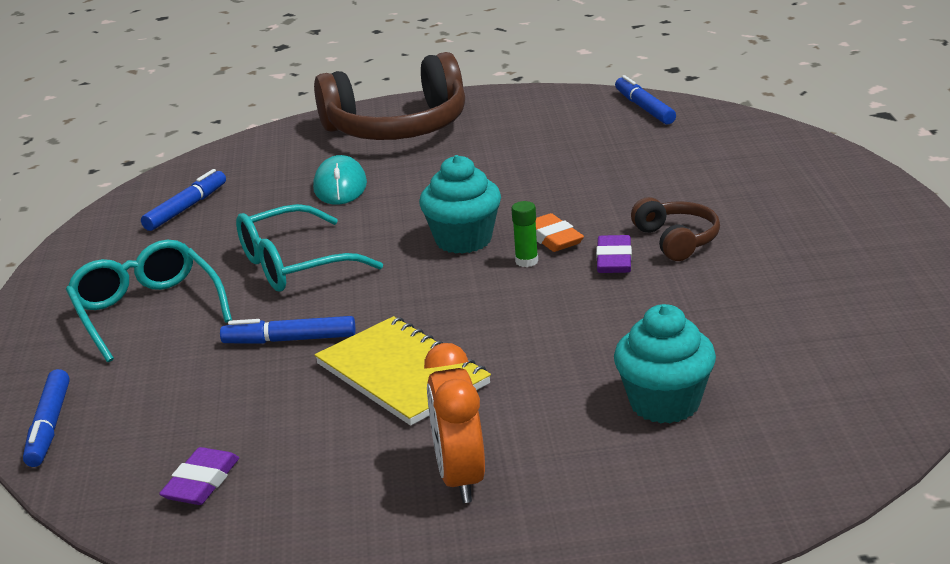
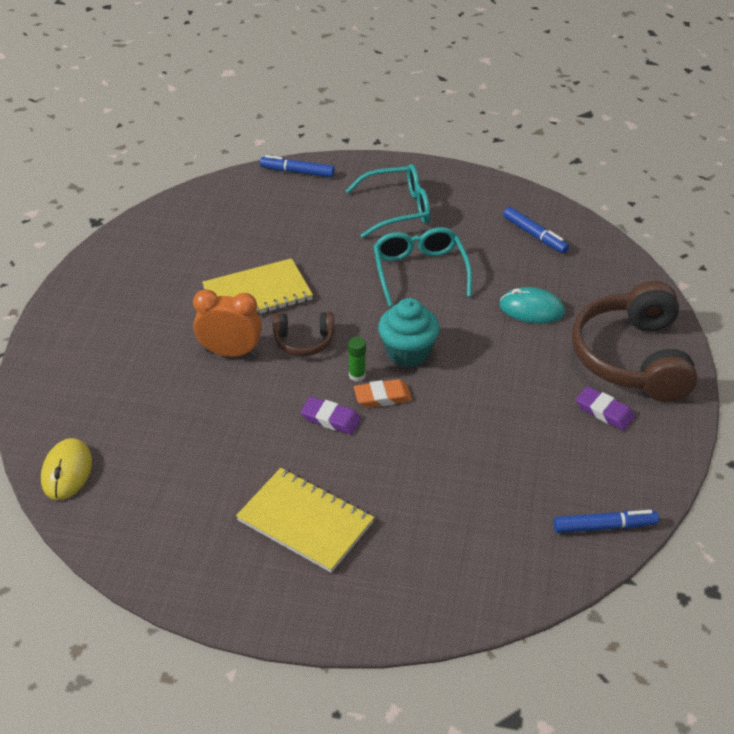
camera: 105 degrees right, 15 degrees up
(201, 482) = (211, 214): purple eraser -> purple eraser (604, 411)
(289, 340) = (326, 258): blue marker -> none
(460, 478) = (146, 296): orange clock -> orange clock (230, 353)
(665, 403) = (149, 389): turquoise cupcake -> none
(677, 240) = (338, 461): brown headphones -> brown headphones (304, 341)
(780, 237) = (305, 522): none -> yellow notebook
(869, 417) = (67, 471): none -> yellow mouse

